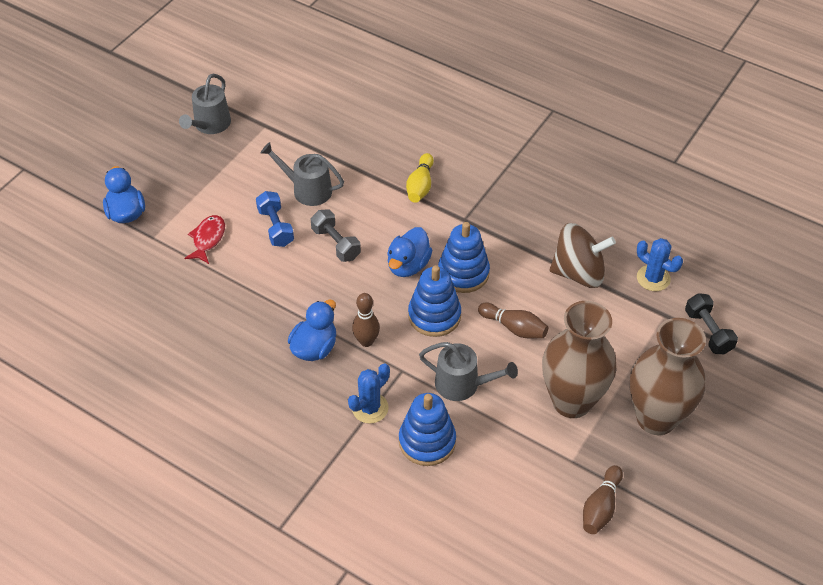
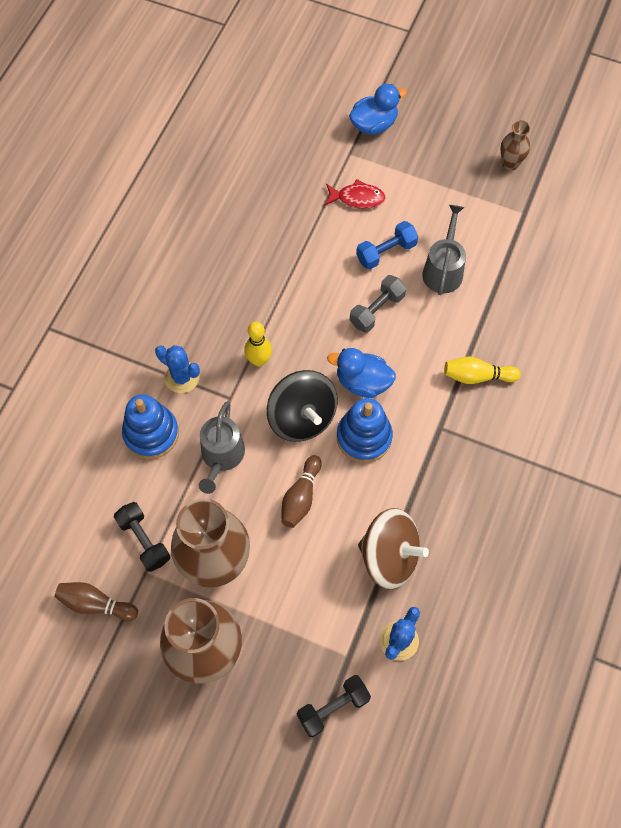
camera: 80 degrees right, 15 degrees up
(210, 125) = (510, 163): grey watering can -> brown vase
(314, 348) = (243, 317): blue duck -> none
(366, 341) = (259, 360): brown bowling pin -> yellow bowling pin
(434, 315) = (302, 417): blue stacking toy -> black spinning top
(540, 459) = (144, 540): none -> black dumbbell
(578, 273) = (389, 556): brown spinning top -> brown spinning top turned 60 degrees counterclockwise

